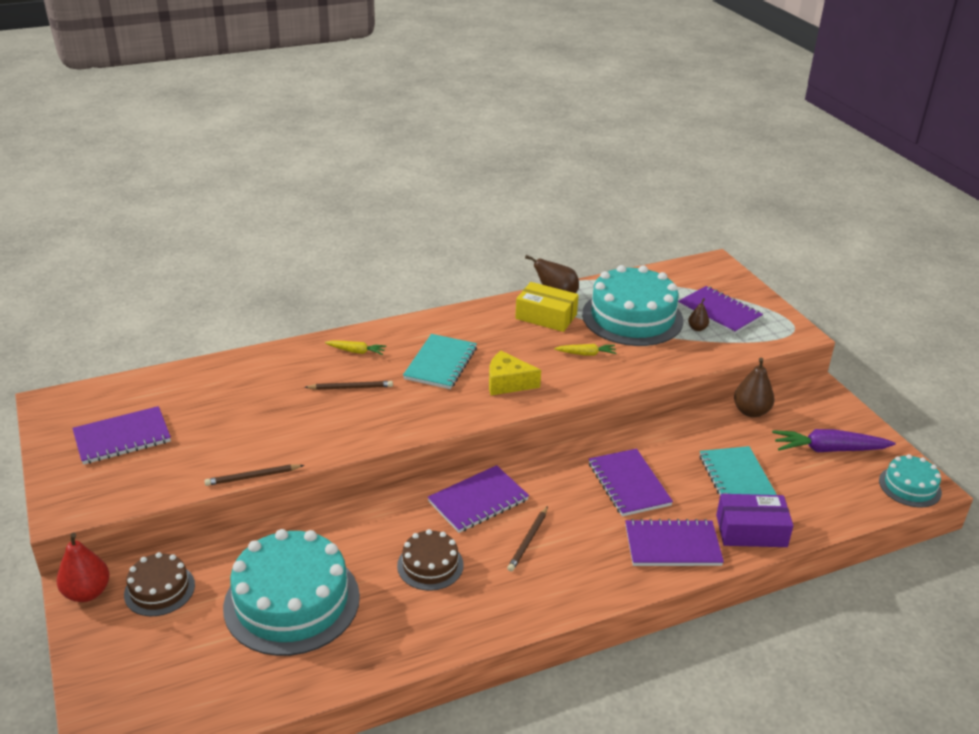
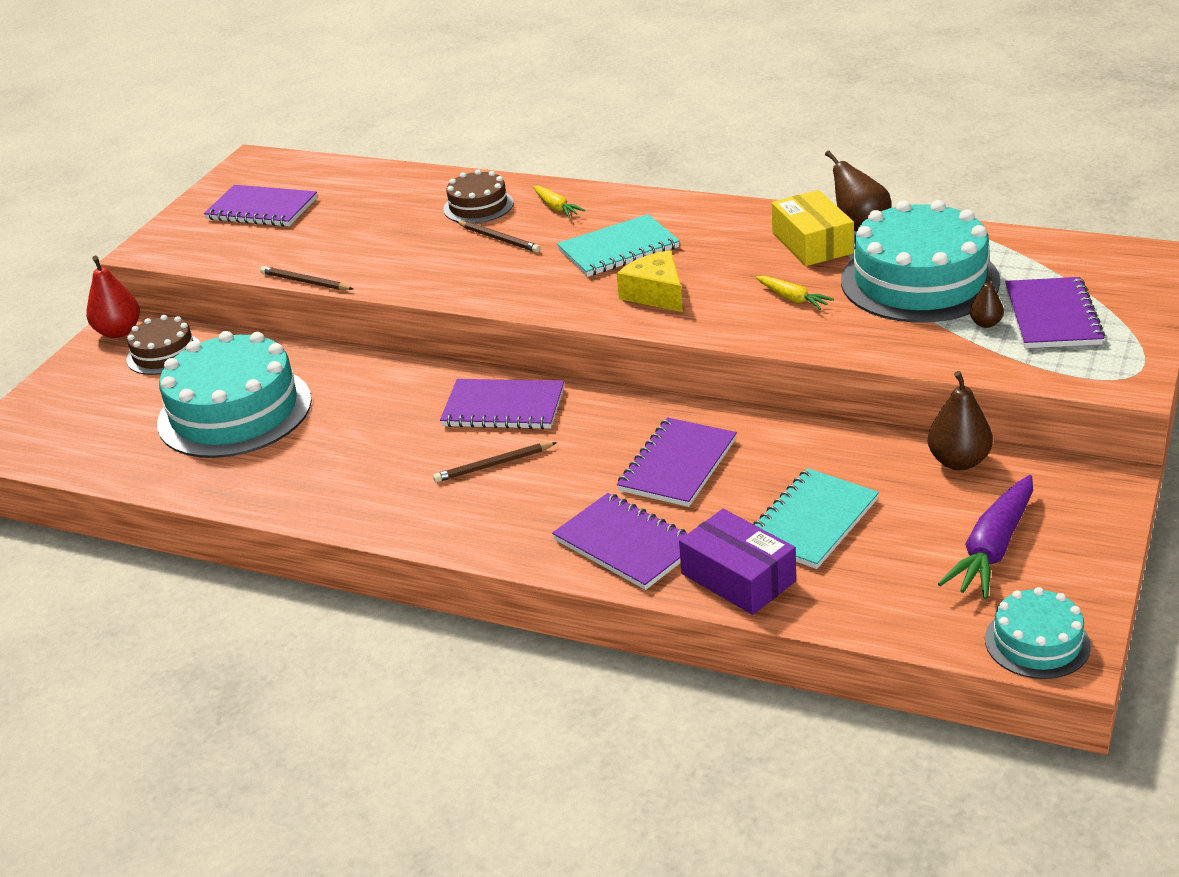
camera: 50 degrees right, 0 degrees up
(430, 565) = (378, 440): brown cake -> brown cake (478, 206)
(828, 450) = (993, 549): purple carrot -> purple carrot turned 105 degrees counterclockwise

